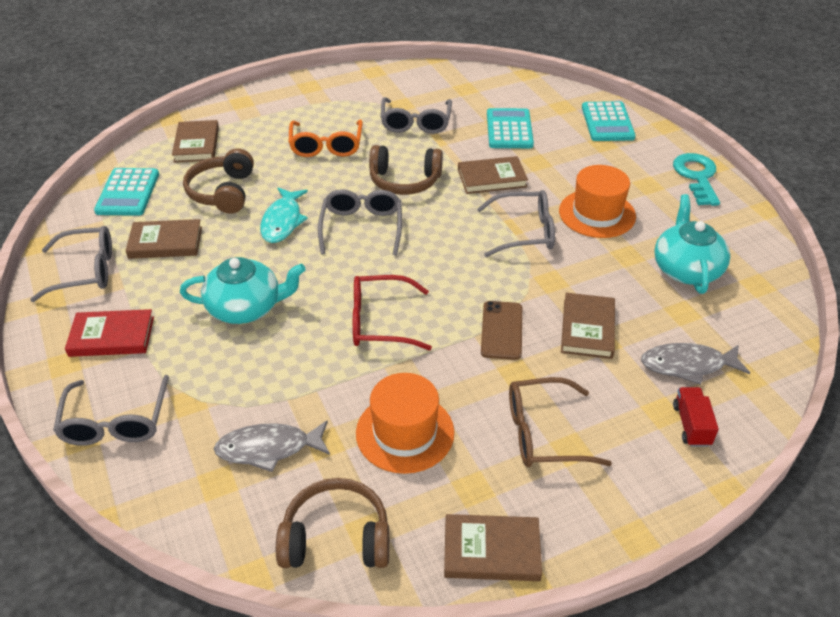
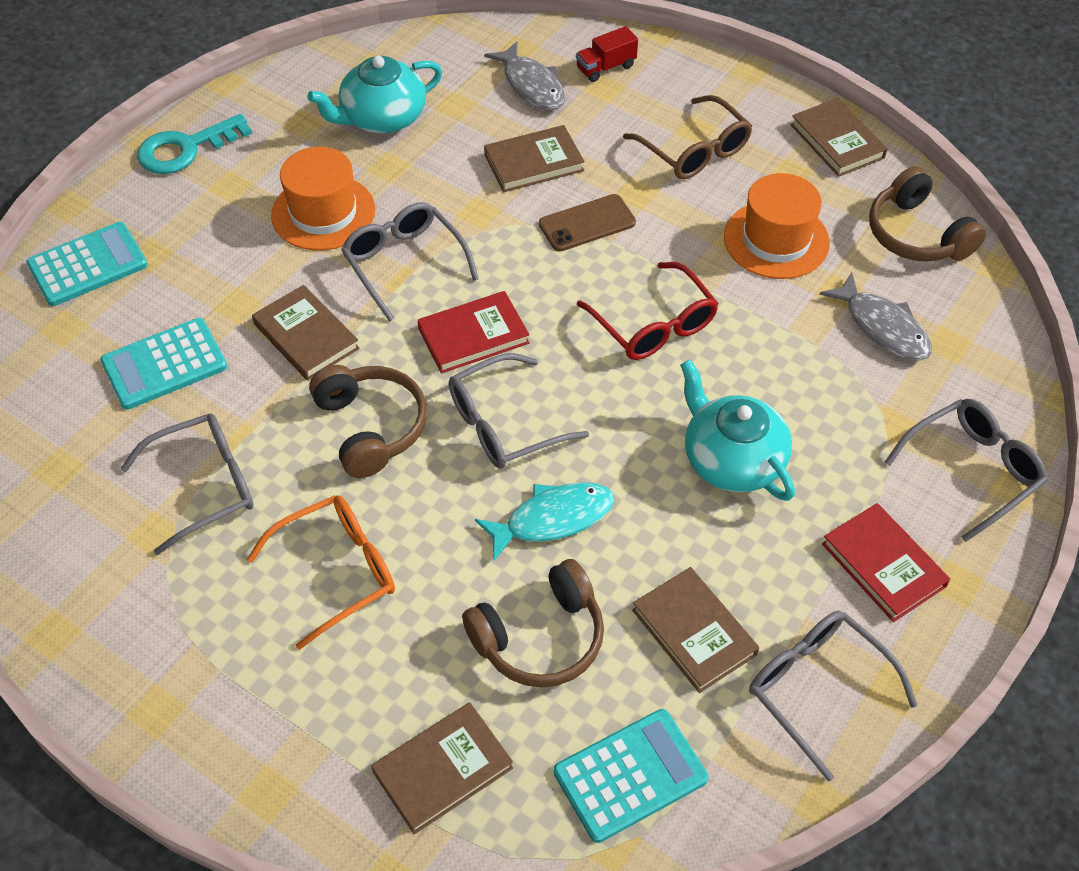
camera: 120 degrees left, 10 degrees up
(439, 239) = (473, 336): none -> red book

